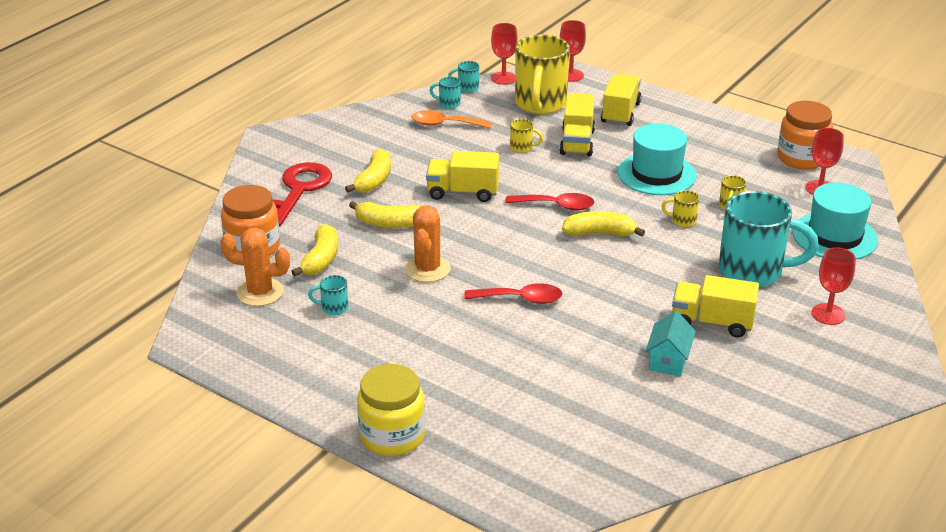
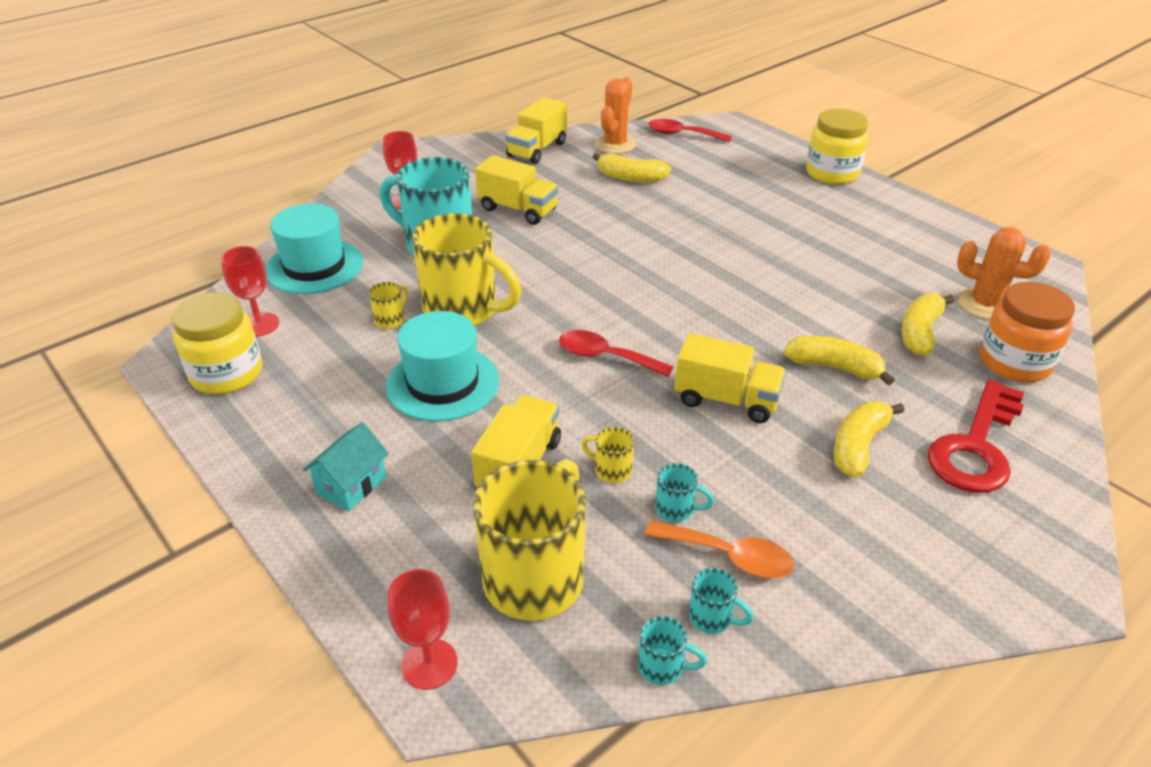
camera: 165 degrees left, 5 degrees up
(333, 308) = (896, 275): turquoise mug -> turquoise mug (676, 509)
(427, 269) = (789, 301): orange cactus -> orange cactus (615, 145)
(503, 78) = (574, 687): red goblet -> none
(521, 299) = (692, 255): red spoon -> red spoon (682, 134)
(600, 233) = (571, 311): yellow banana -> yellow banana (630, 178)
(620, 113) = (407, 521): yellow truck -> yellow truck (537, 150)
(668, 360) = (579, 189): turquoise house -> turquoise house (351, 485)
(682, 221) = (463, 311): yellow mug -> yellow mug, size x2.45
(801, 158) = (227, 374): orange jar -> yellow jar

